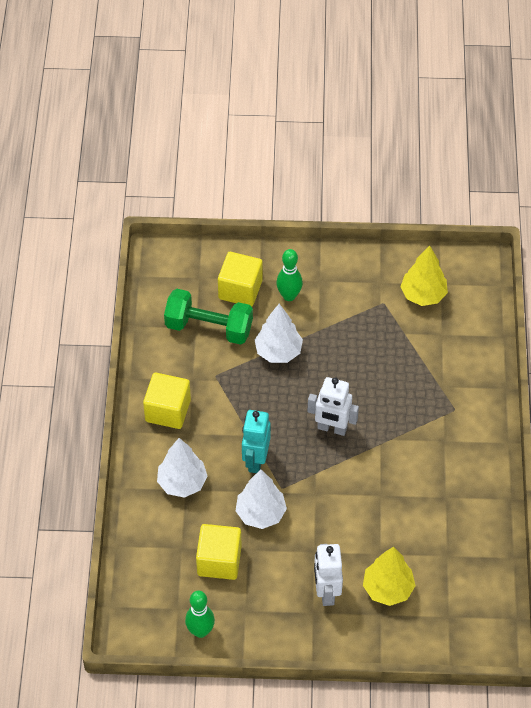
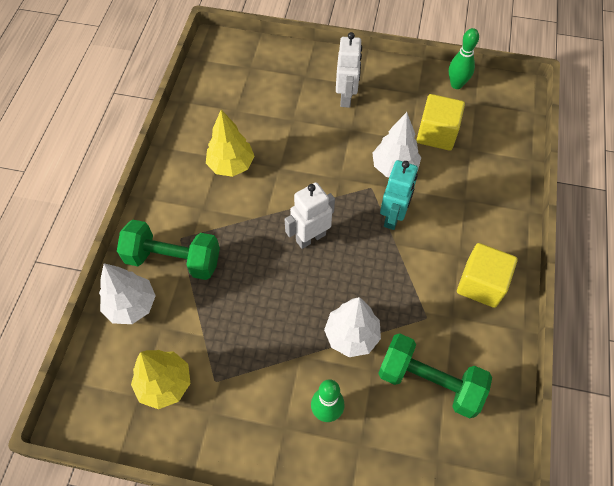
camera: 170 degrees left, 5 degrees up
(182, 483) = (467, 206): white tree -> white tree (131, 305)
(240, 289) = (386, 432): yellow cube -> none
(332, 428) = (310, 237): white robot -> white robot turned 60 degrees counterclockwise
(388, 588) = (293, 93): yellow tree -> yellow tree (231, 165)
(453, 389) = (173, 259): none -> green dumbbell

